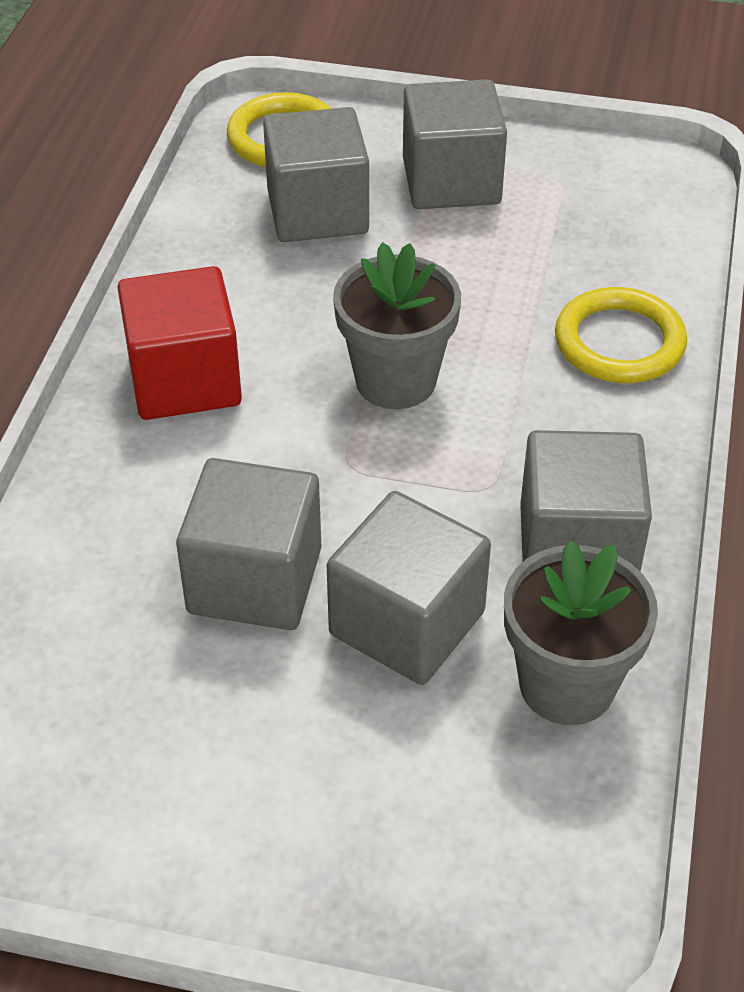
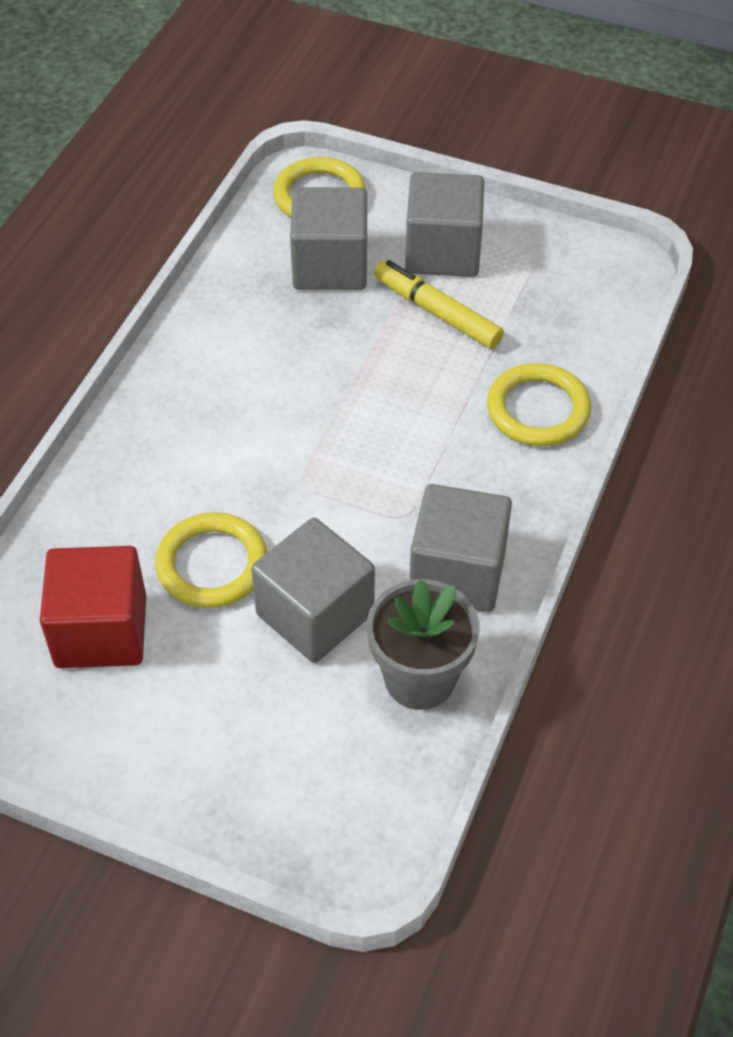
camera: 10 degrees right, 5 degrees up
(184, 380) = (196, 397): red cube -> red cube (101, 631)
(255, 580) = (212, 564): grey cube -> yellow ring
(395, 380) = (355, 418): grey flower pot -> none
(463, 249) = (437, 312): none -> yellow marker

